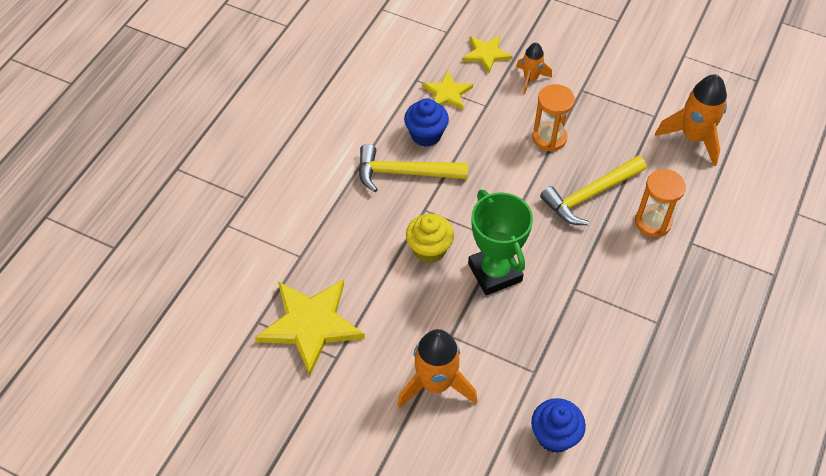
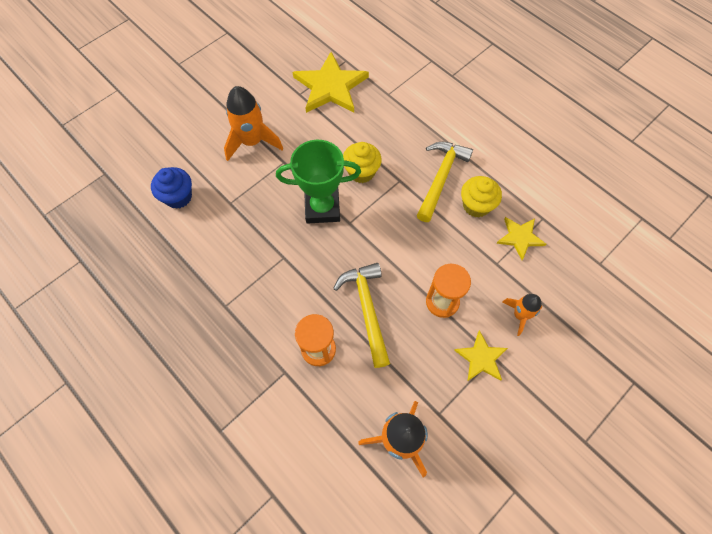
camera: 110 degrees right, 10 degrees up
(426, 135) = (476, 205): blue cupcake -> yellow cupcake
(486, 54) = (562, 287): yellow star -> yellow star (481, 358)

